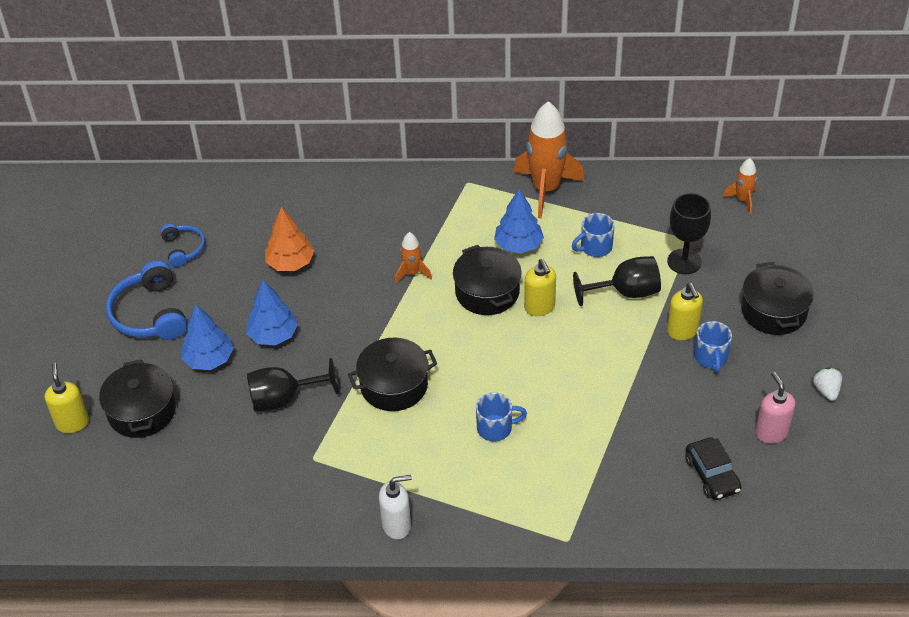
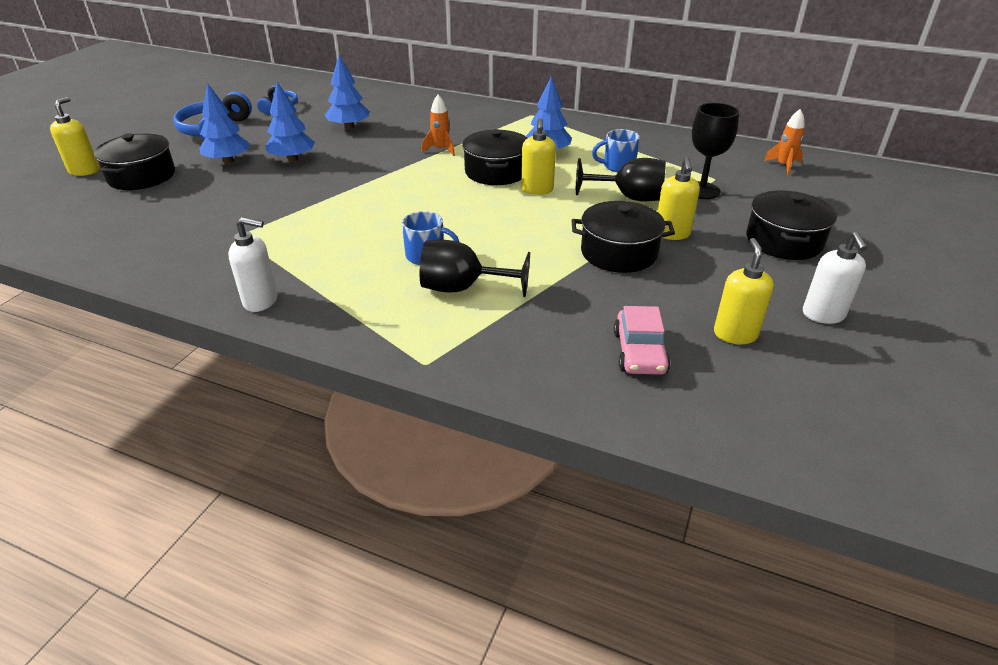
camera: 20 degrees right, 10 degrees down
(283, 399) = (258, 194): black goblet -> black goblet (462, 288)
(290, 263) = (349, 127): orange tree -> blue tree
(394, 385) = (359, 207): black pot -> black pot (619, 253)
(546, 189) = (596, 129): orange rocket -> none
(710, 357) = (693, 258): blue mug -> none
(712, 475) = (639, 352): black car -> pink car
(771, 433) = (735, 334): pink soap dispenser -> yellow soap dispenser
(826, 390) = (823, 315): white strawberry -> white soap dispenser

